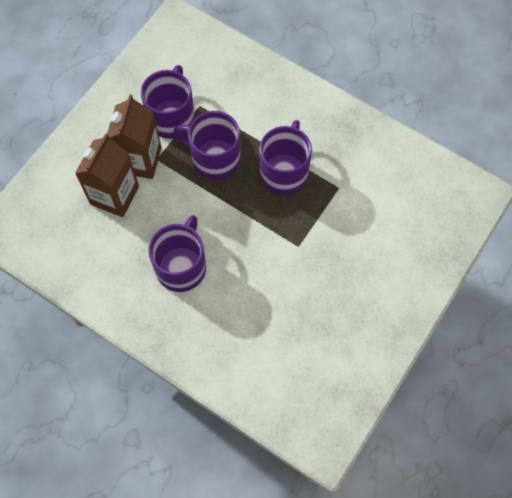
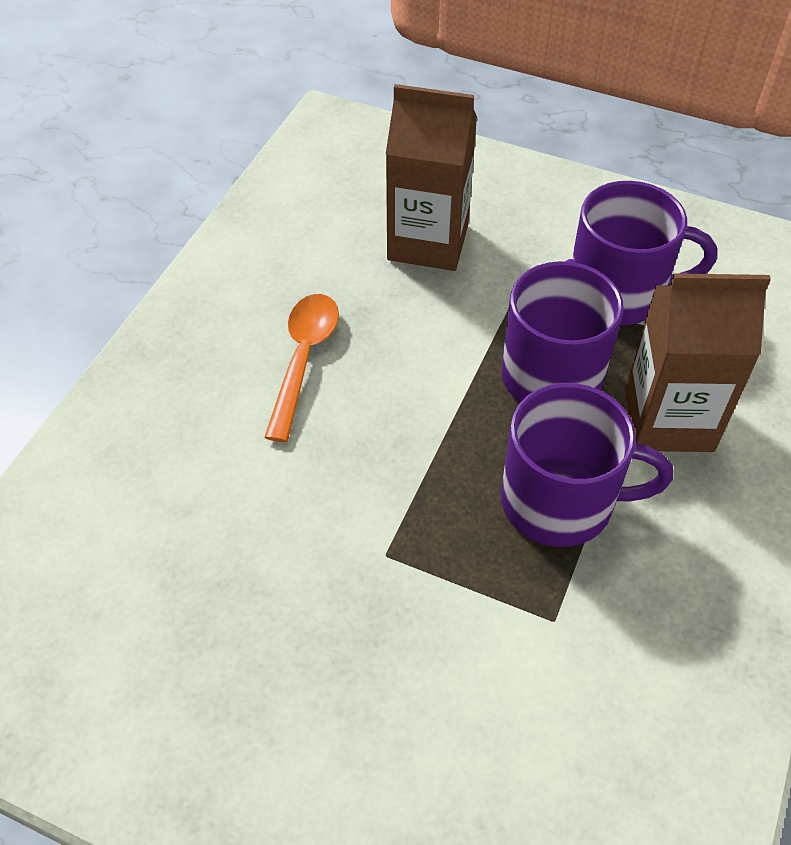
camera: 80 degrees right, 15 degrees down
(139, 160) = (510, 263): brown carton -> brown carton (668, 419)
(181, 266) = (303, 359): purple mug -> orange spoon

